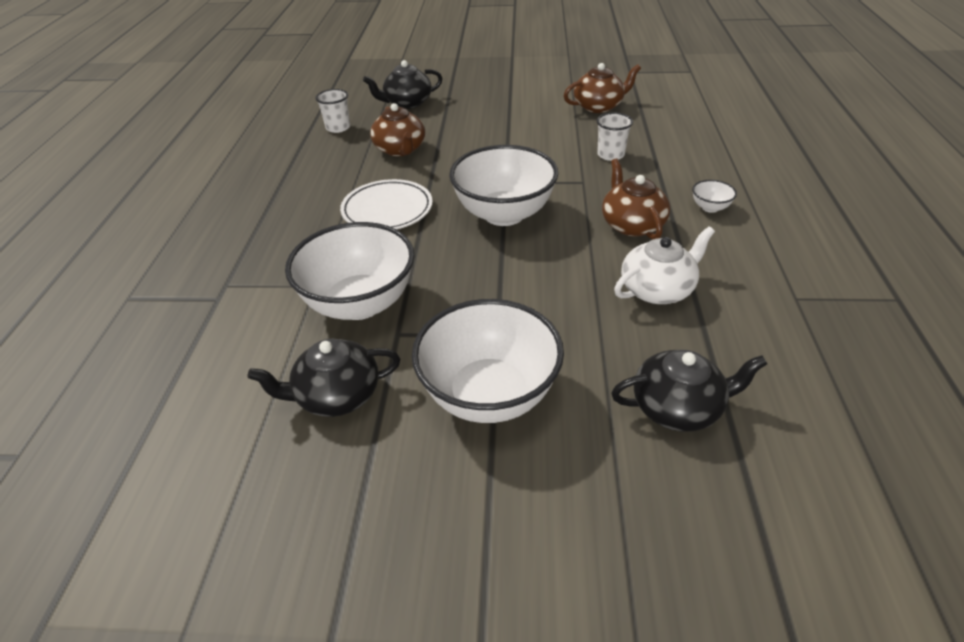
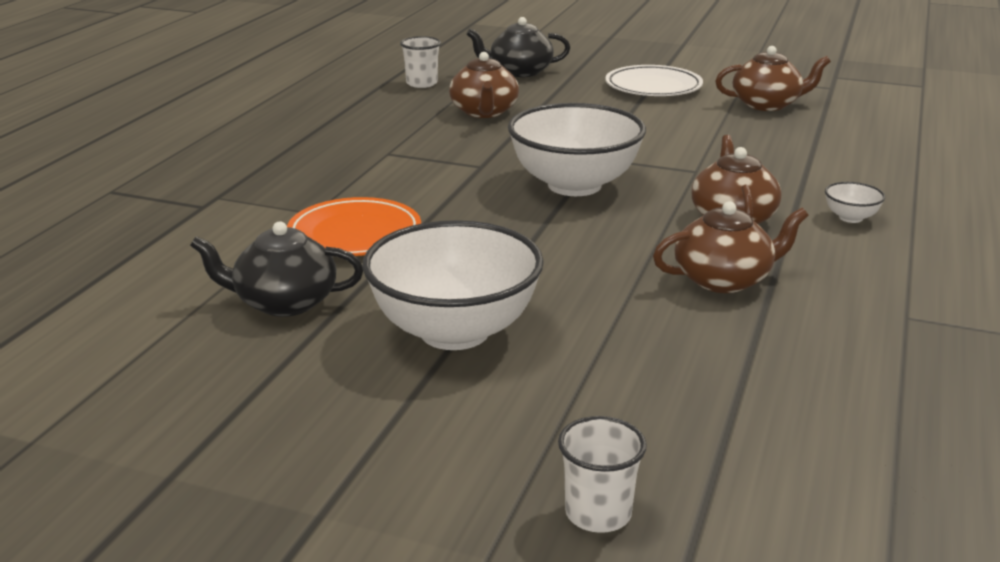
camera: 15 degrees right, 15 degrees down
(360, 303) = (355, 234): white bowl -> orange plate
(387, 210) = (435, 162): white plate -> white plate (653, 87)
(610, 155) = (750, 151): white cup -> white cup (598, 513)
(657, 289) = (724, 279): white teapot -> brown teapot
(678, 407) = (675, 382): black teapot -> none

